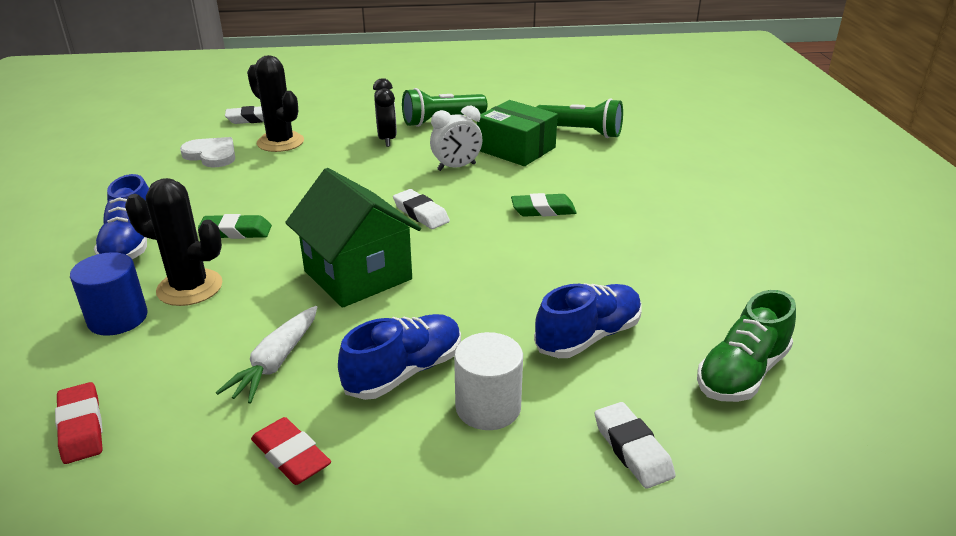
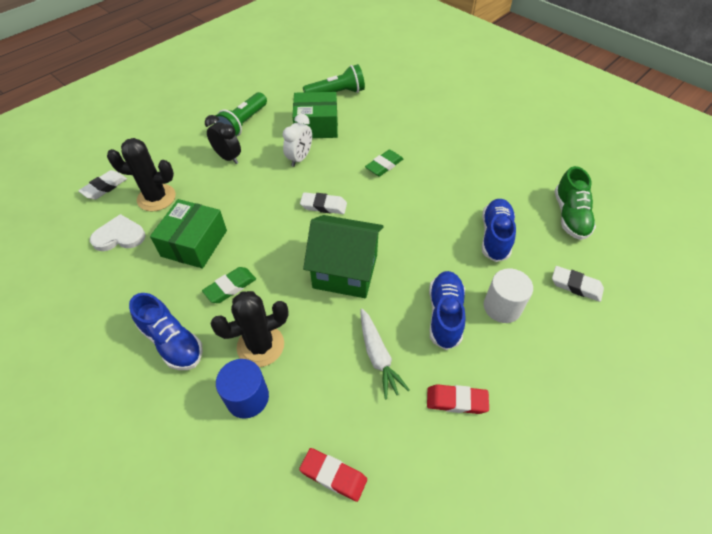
camera: 40 degrees left, 20 degrees up
(259, 186) = (194, 243): none -> green box

